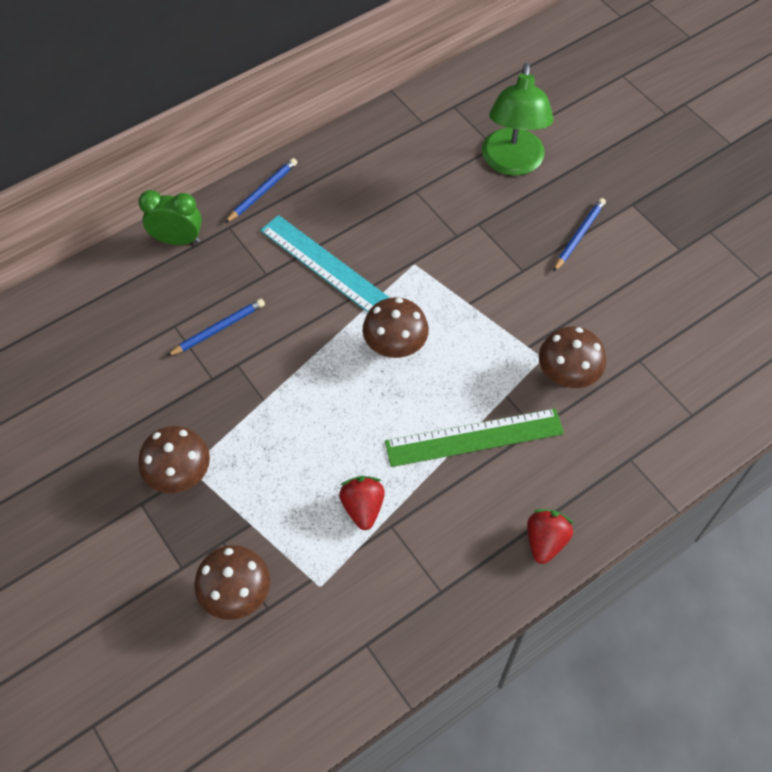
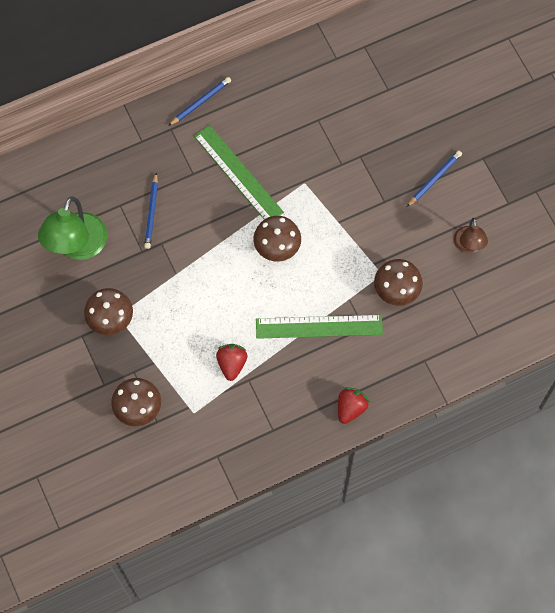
camera: 10 degrees right, 10 degrees up
(178, 240) = (131, 134): green clock -> none
(218, 329) = (151, 213): blue pencil -> blue pencil turned 120 degrees clockwise
(326, 266) = (238, 174): turquoise ruler -> green ruler
(512, 163) = (398, 107): green lamp -> green lamp (77, 247)
(645, 306) = (468, 246): none -> brown lamp

